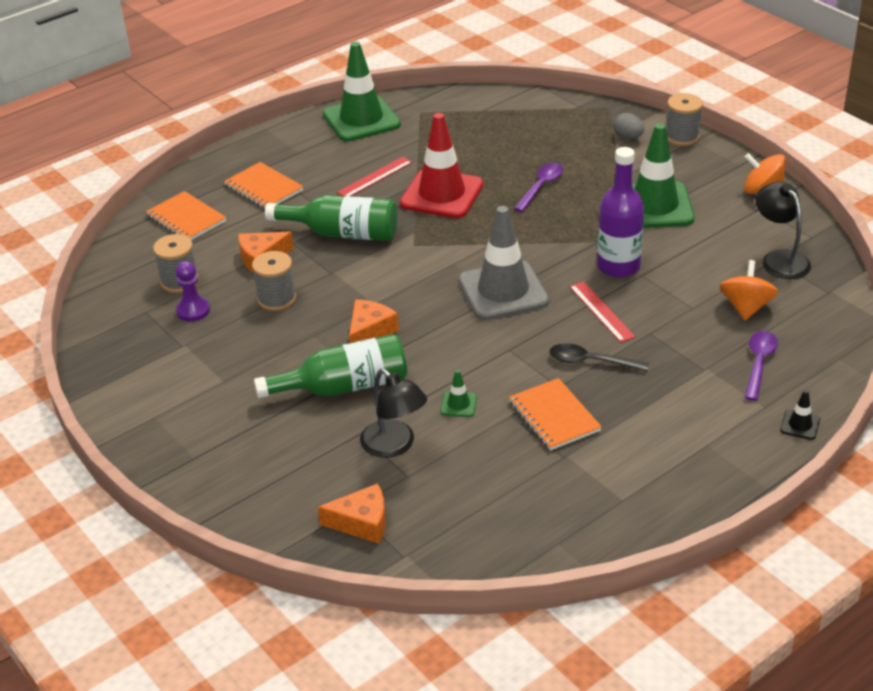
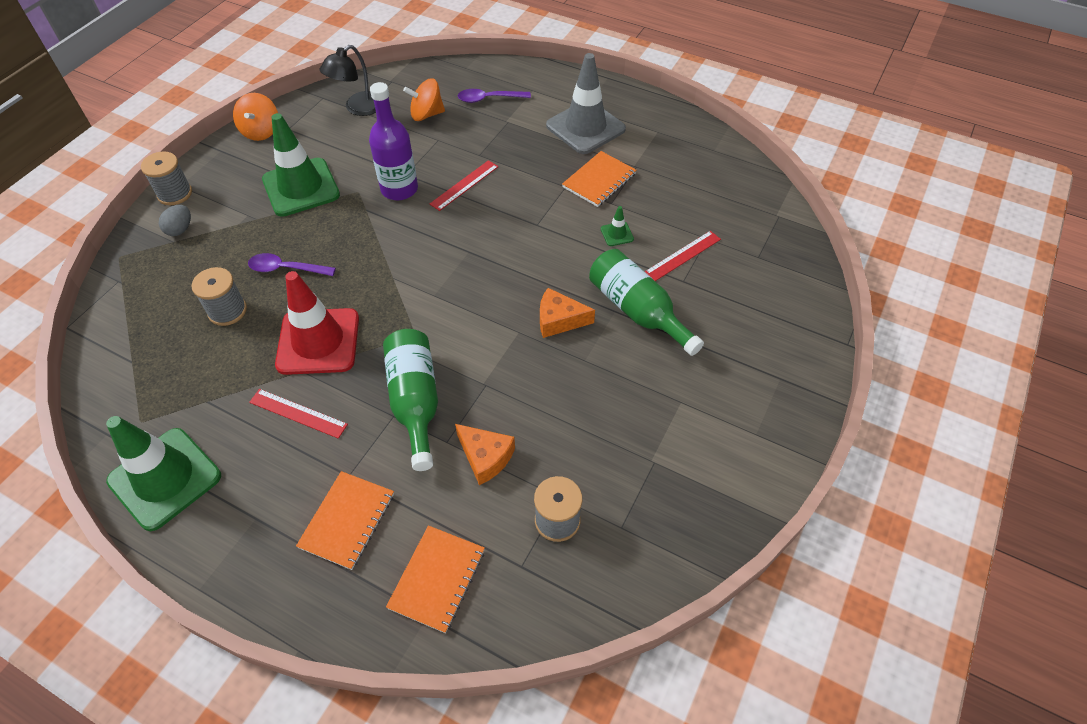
camera: 115 degrees left, 15 degrees up
(193, 311) = (598, 480): purple pawn -> none
(276, 299) = (546, 412): grey spool -> grey spool (227, 311)
(362, 522) = (767, 247): orange cheese -> none
(394, 446) = (683, 255): black lamp -> red ruler
(503, 291) = (462, 249): grey traffic cone -> grey traffic cone (585, 127)
(591, 362) = (528, 176): black spoon -> none
(800, 425) = (542, 74): black traffic cone -> none

